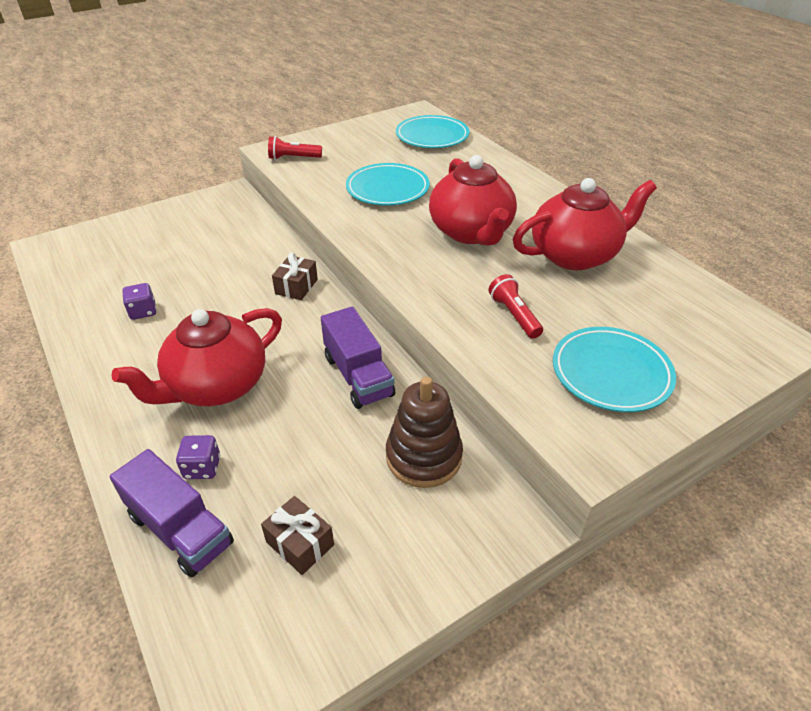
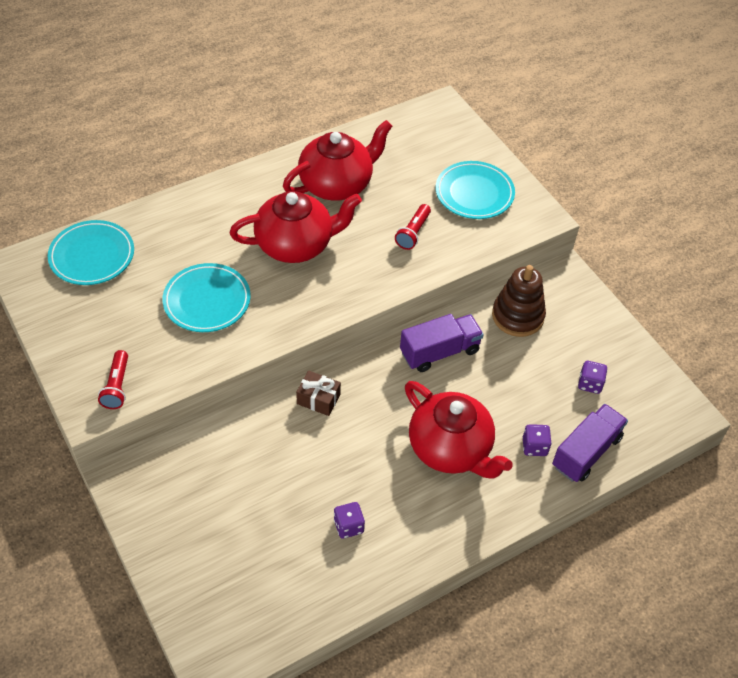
camera: 90 degrees left, 10 degrees up
(300, 543) = (590, 384): brown gift -> purple dice
(514, 315) = (413, 233): red flashlight -> red flashlight turned 45 degrees counterclockwise
(575, 255) = (337, 184): red teapot -> red teapot turned 75 degrees clockwise

